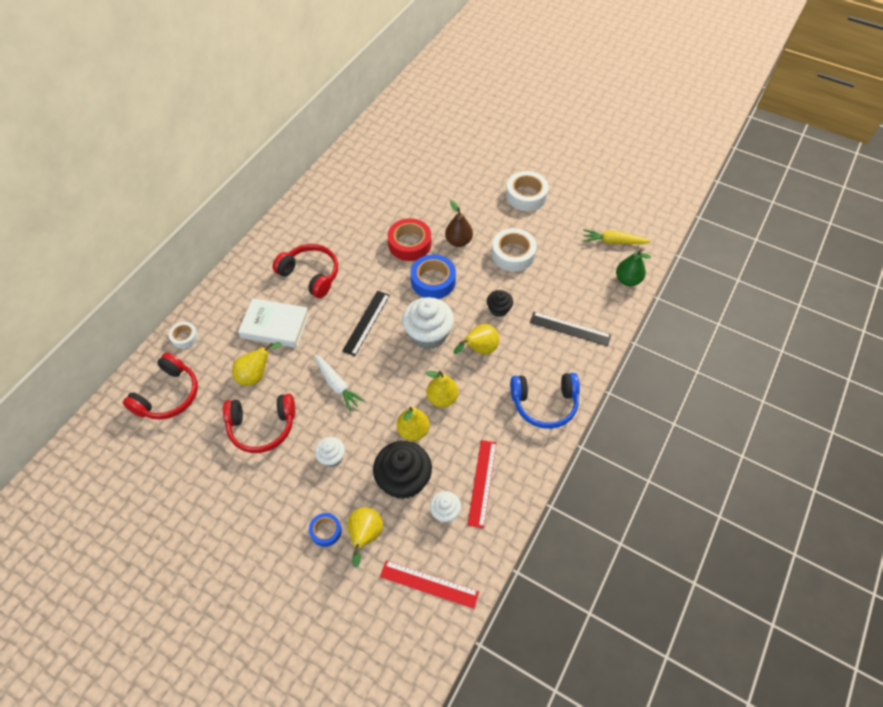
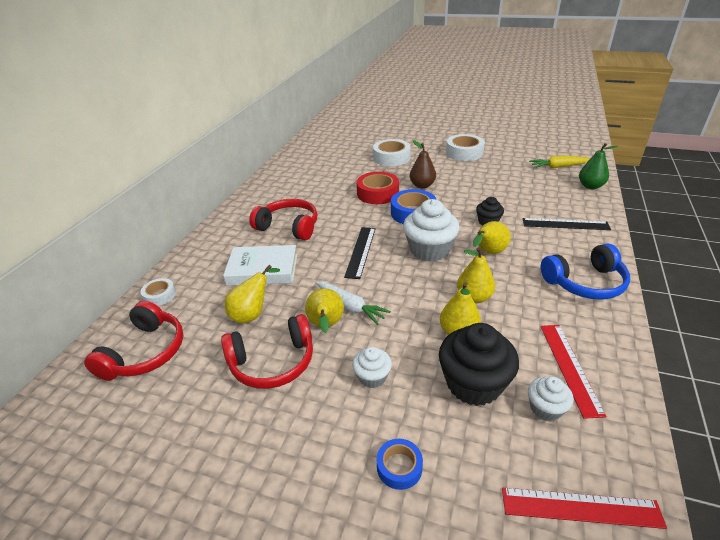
camera: 10 degrees left, 20 degrees down
(365, 536) = (457, 461): yellow pear -> yellow pear (326, 325)
(513, 254) = (476, 186): white tape -> white tape (391, 158)

